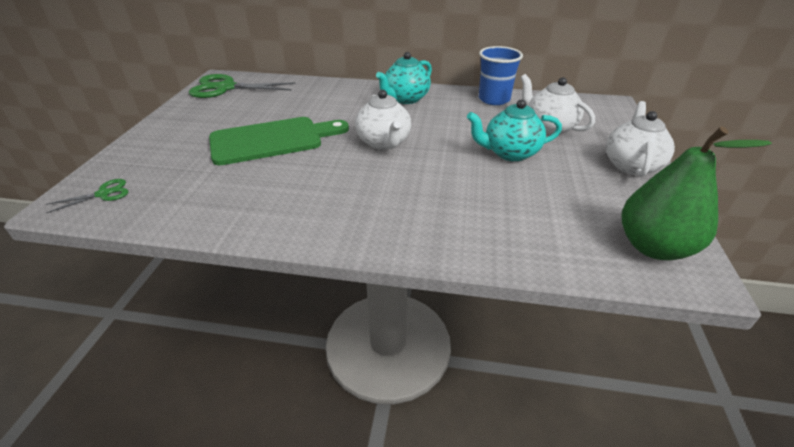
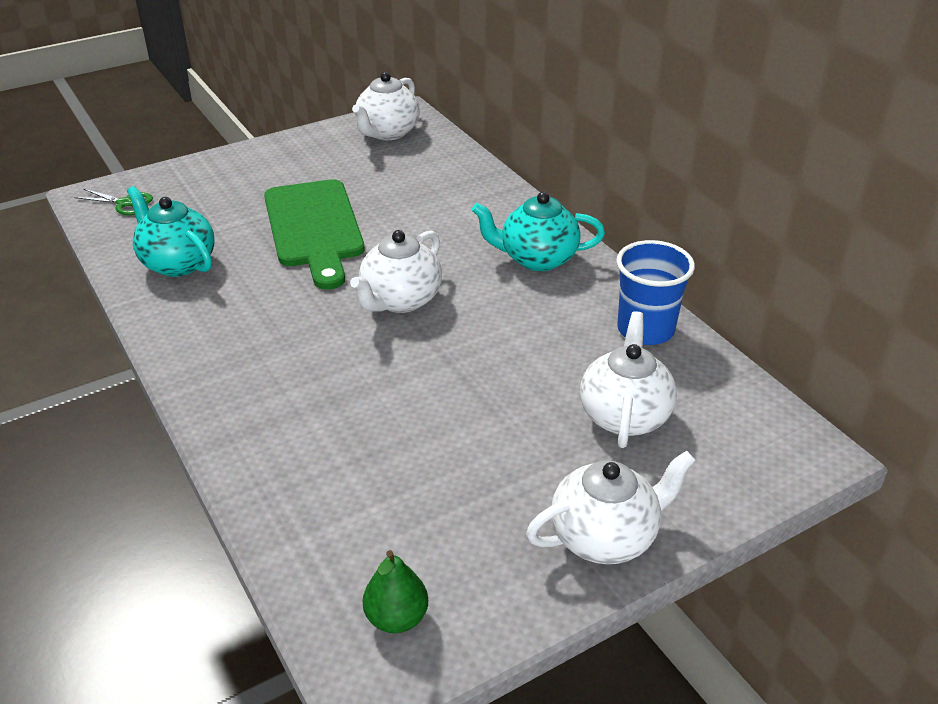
camera: 50 degrees right, 0 degrees up
(225, 88) = (387, 133): green scissors -> white teapot
(272, 140) = (314, 228): green cutting board -> green cutting board turned 45 degrees clockwise
(509, 153) = (497, 408): turquoise teapot -> turquoise teapot (177, 263)
(653, 247) = (396, 618): green pear -> green pear, size x0.53

